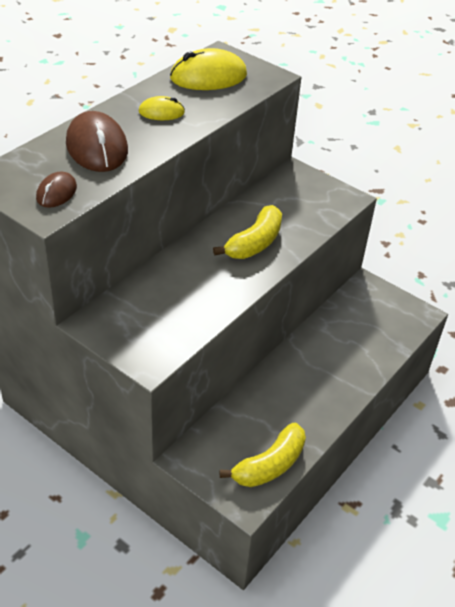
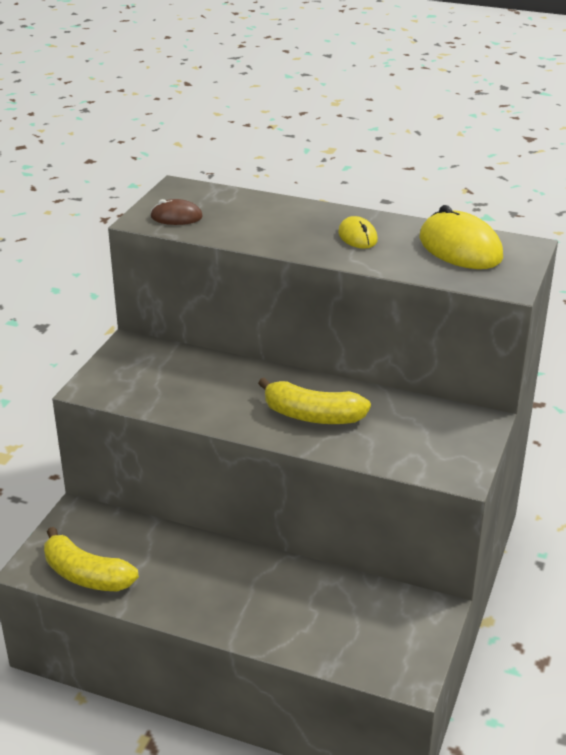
camera: 75 degrees right, 10 degrees down
(97, 147) = (264, 218): brown mouse -> none

